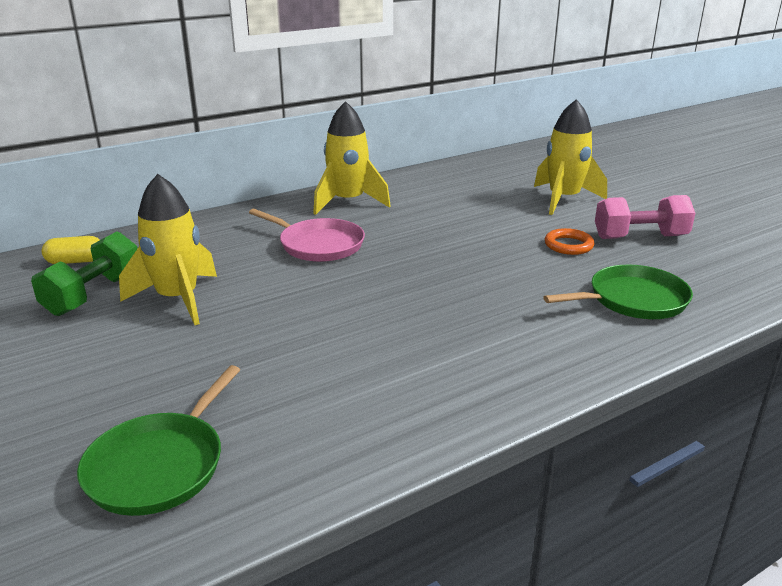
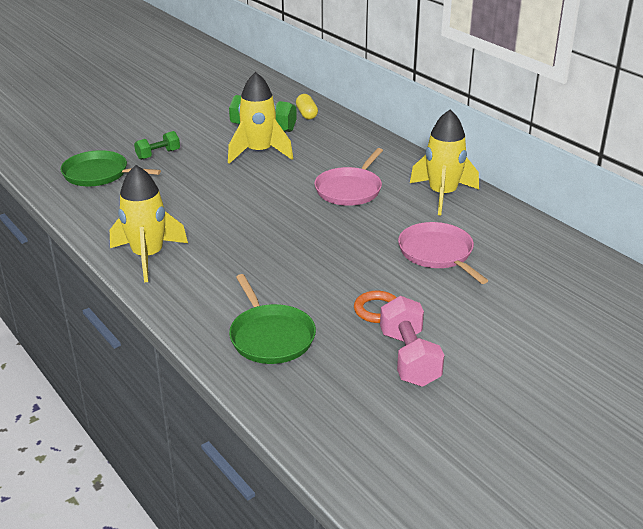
camera: 85 degrees right, 5 degrees up
(119, 394) = (158, 154): none -> green dumbbell
(464, 213) = (437, 253): none -> pink pan
(563, 199) = (499, 315): yellow rocket -> yellow rocket (148, 256)

